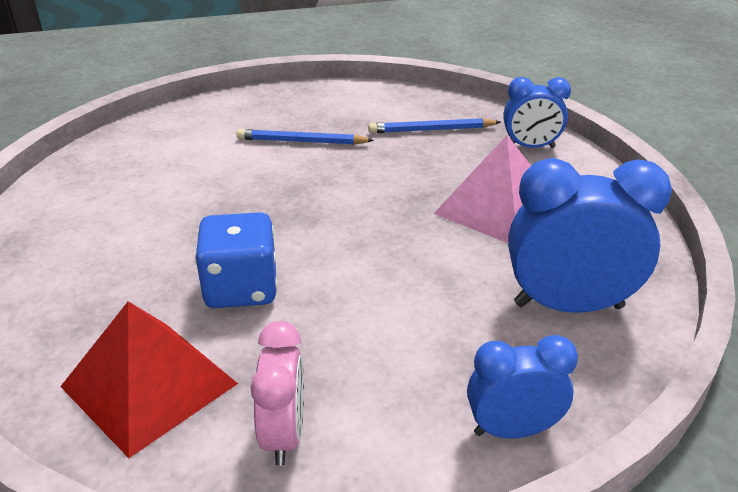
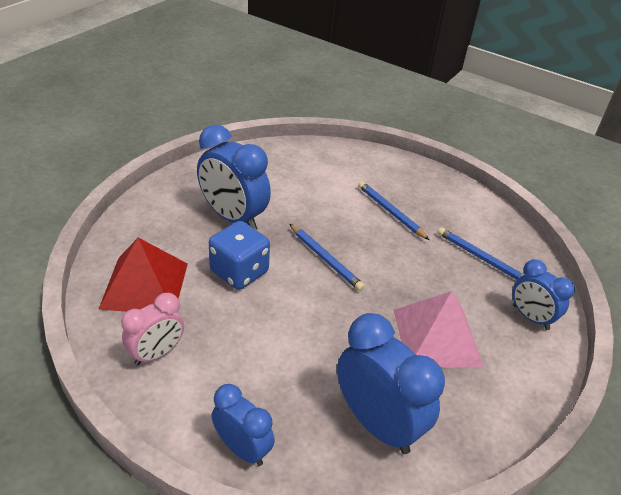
camera: 45 degrees right, 5 degrees up
(146, 246) = (233, 218): none -> blue clock
(308, 216) = (325, 259): none -> blue pencil

